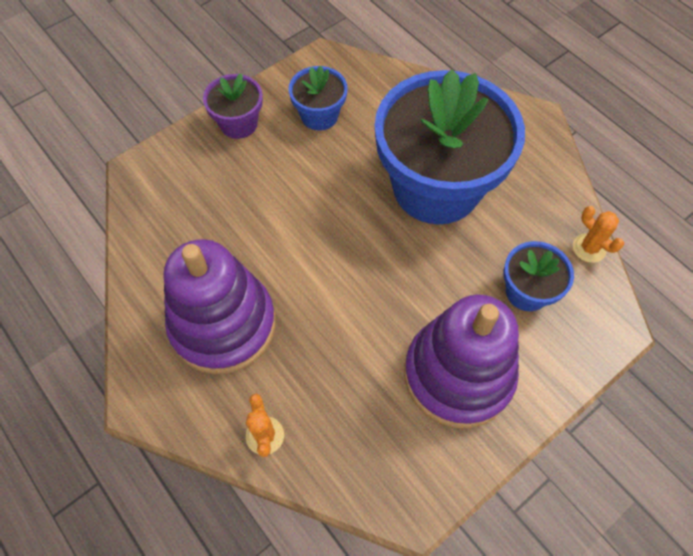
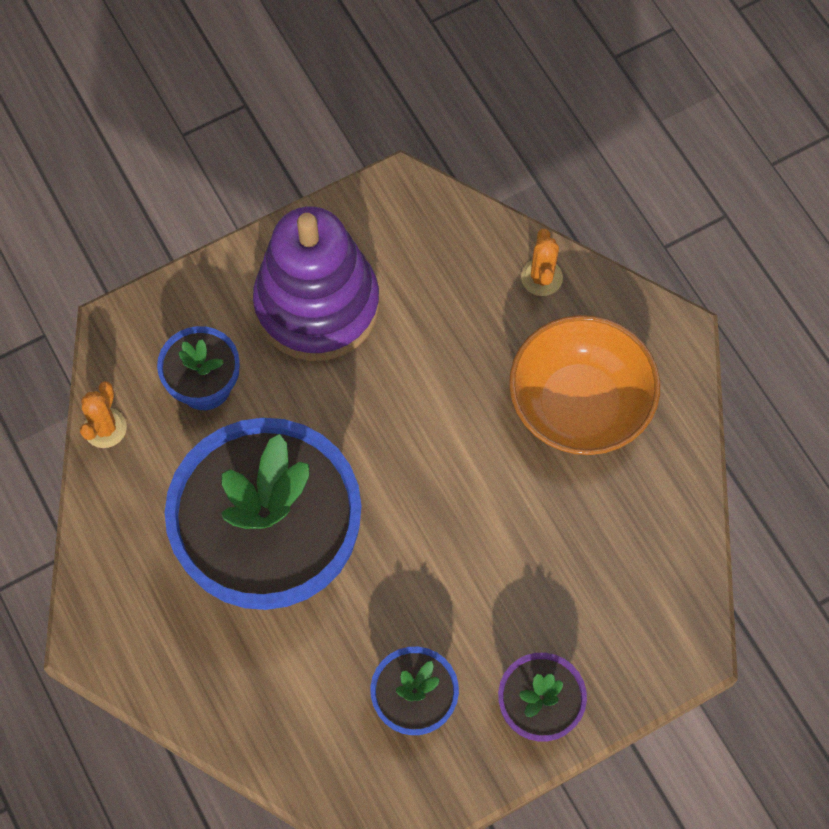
camera: 170 degrees left, 5 degrees up
(223, 324) = (579, 405): purple stacking toy -> orange bowl
(589, 248) = (105, 428): orange cactus -> orange cactus turned 45 degrees clockwise

